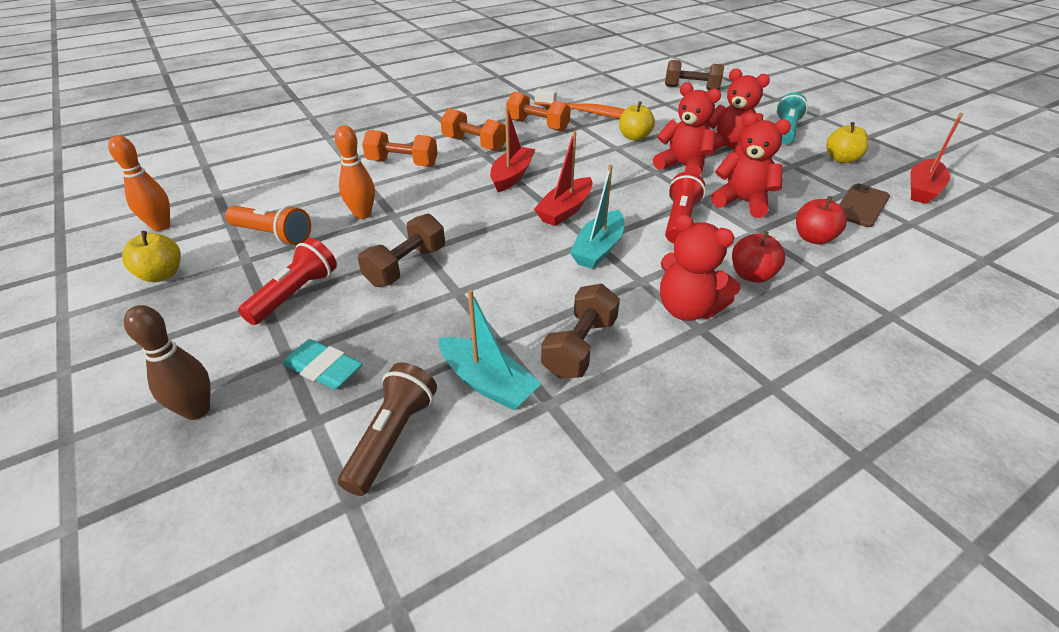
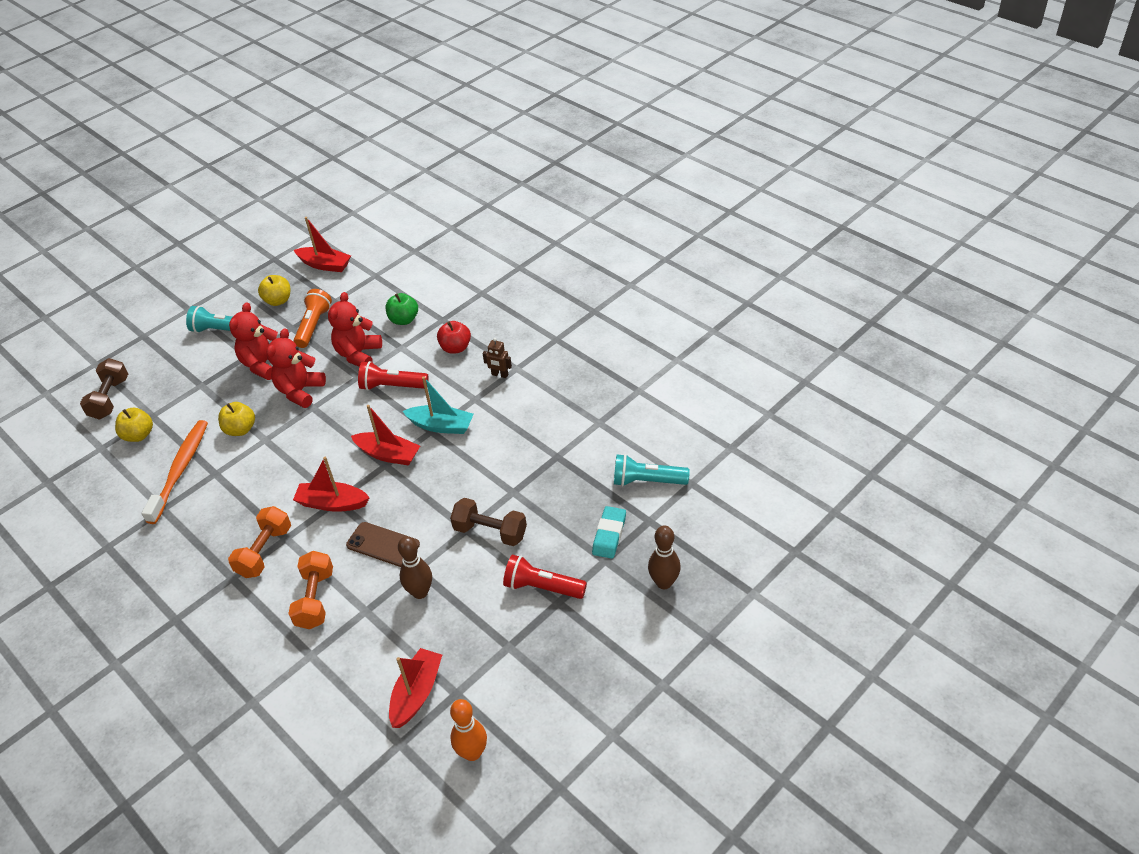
camera: 100 degrees left, 5 degrees up
(162, 275) = (544, 697): yellow apple -> yellow apple (139, 435)
(254, 204) = (416, 693): none -> red boat
(273, 235) = (468, 645): orange flashlight -> orange flashlight (314, 326)
(362, 214) = (420, 592): orange bowling pin -> brown bowling pin
(392, 437) = (647, 481): brown flashlight -> turquoise flashlight
(487, 383) = (593, 452): turquoise boat -> none
(537, 125) = (214, 509): orange dumbbell -> none
(580, 347) = (550, 418): brown dumbbell -> none
(687, 309) = (499, 375): red teddy bear -> brown robot
(813, 238) = (404, 320): red apple -> green apple
(861, 206) = (354, 295): brown phone -> brown phone (383, 545)

